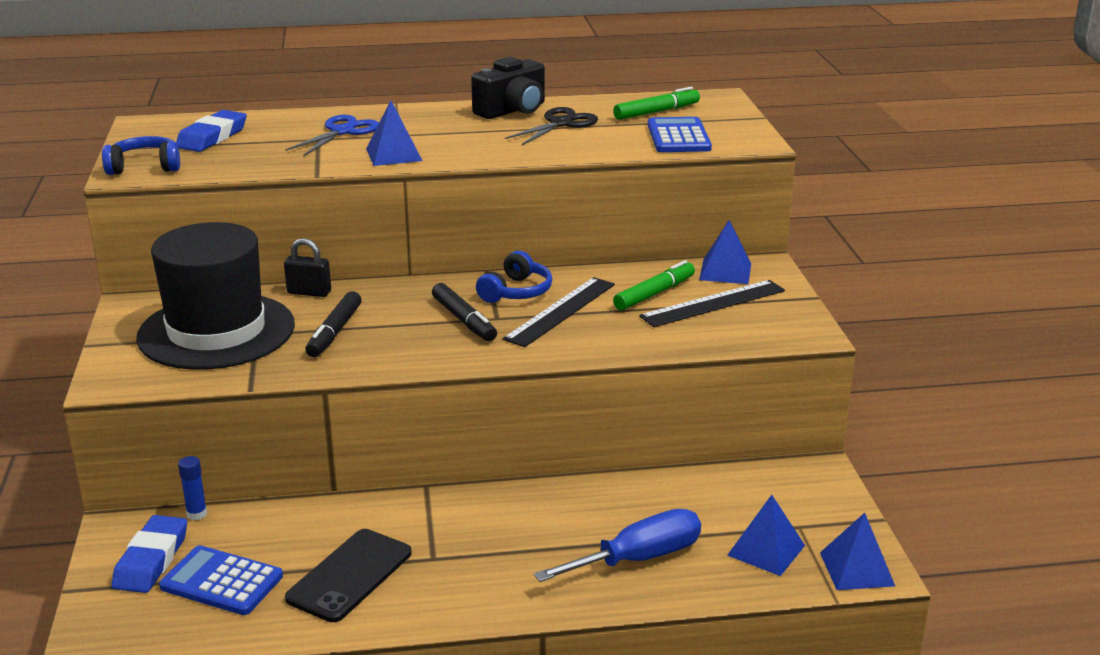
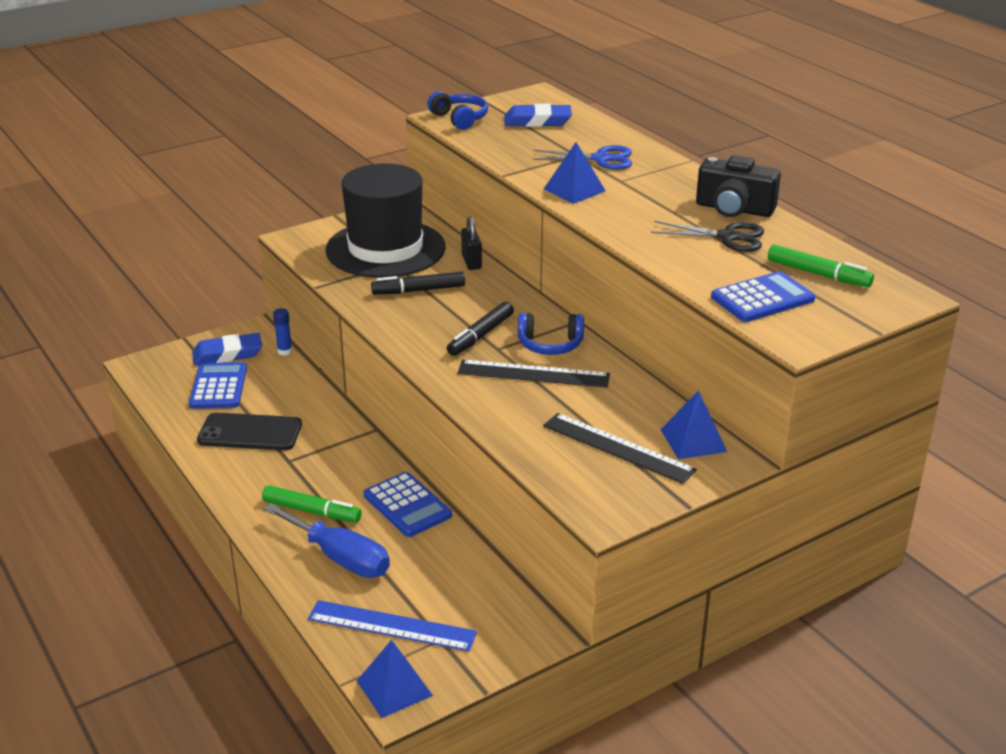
camera: 65 degrees right, 5 degrees up
(580, 497) = (407, 505): none -> blue calculator
(654, 294) = (608, 412): green marker -> green marker (312, 511)
(766, 550) = (392, 626): blue pyramid -> blue ruler

